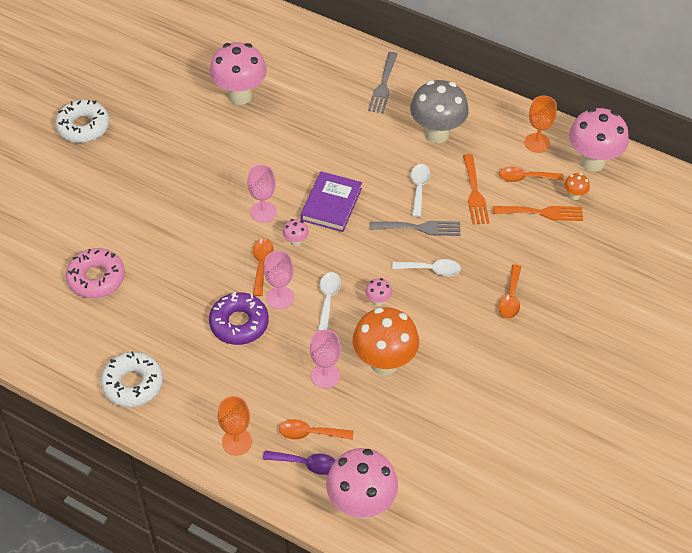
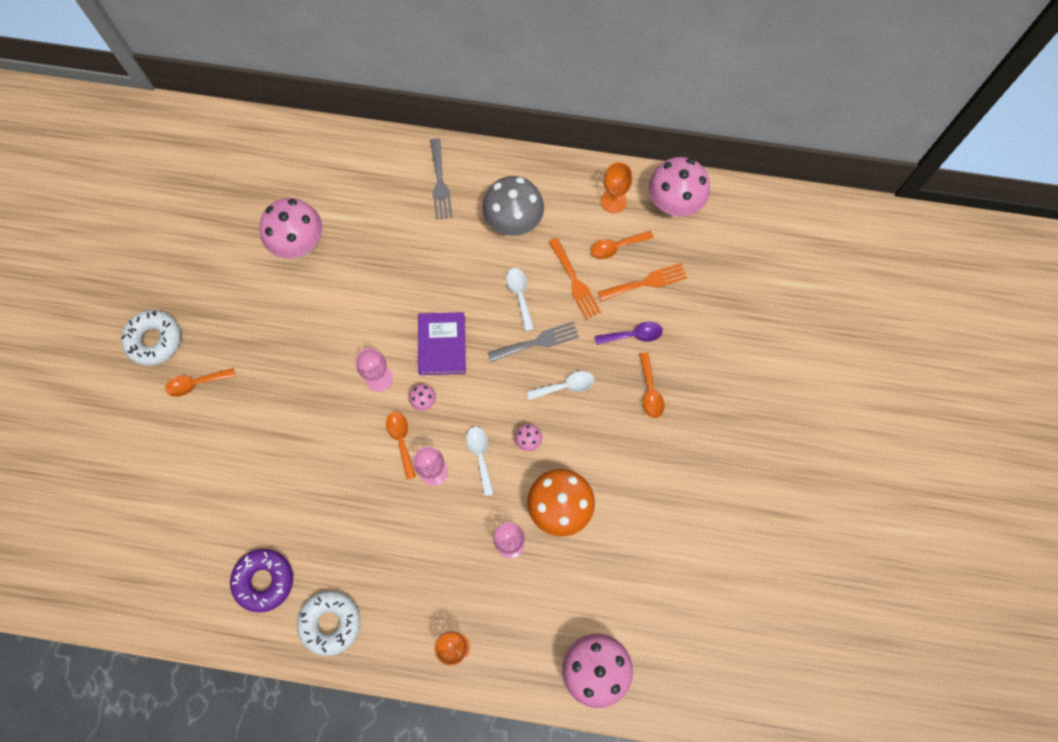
camera: 20 degrees left, 20 degrees up
(96, 278) = (244, 517): pink donut -> none
(239, 323) = (406, 516): purple donut -> purple donut (264, 580)
(306, 464) = (528, 646): purple spoon -> purple spoon (633, 335)
(310, 433) = (519, 611): orange spoon -> orange spoon (196, 383)
(574, 195) = (669, 251): orange mushroom -> none

